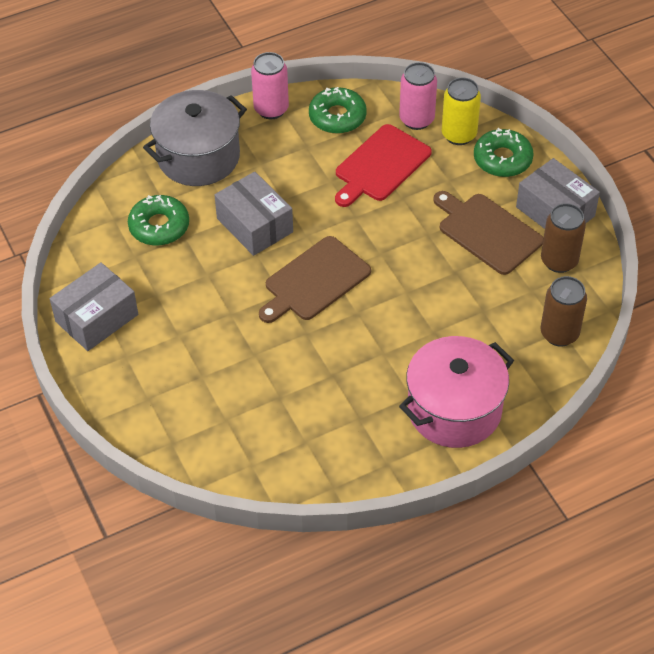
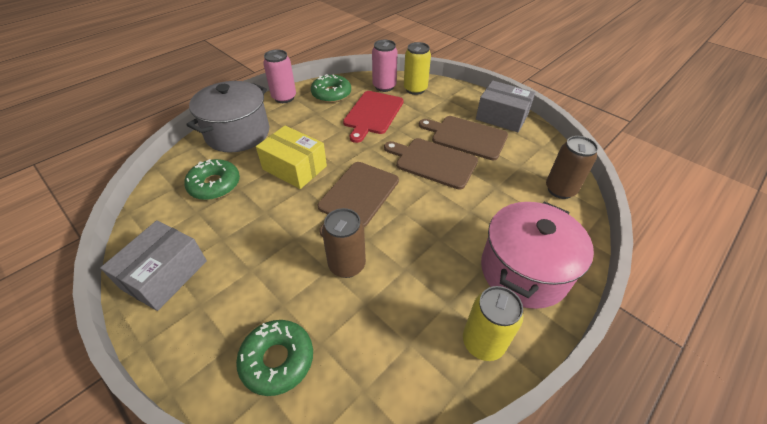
camera: 20 degrees left, 5 degrees down
(255, 225) = (294, 168): grey box -> yellow box
(374, 459) = (483, 342): none -> yellow can
(425, 258) = (433, 162): none -> brown cutting board
(502, 159) = (450, 96): green donut -> green donut (277, 360)
(559, 261) = (525, 144): brown can -> brown can (347, 265)

